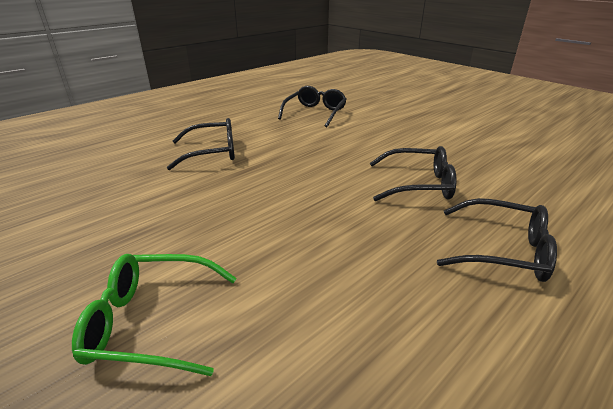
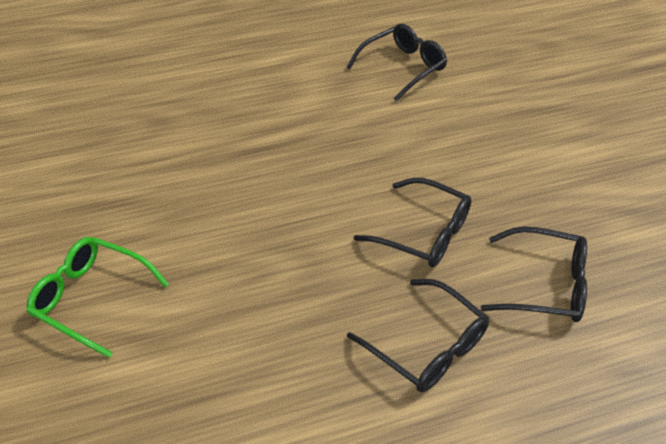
camera: 25 degrees right, 15 degrees up
(212, 152) = (237, 109): black glasses -> black glasses (544, 285)

